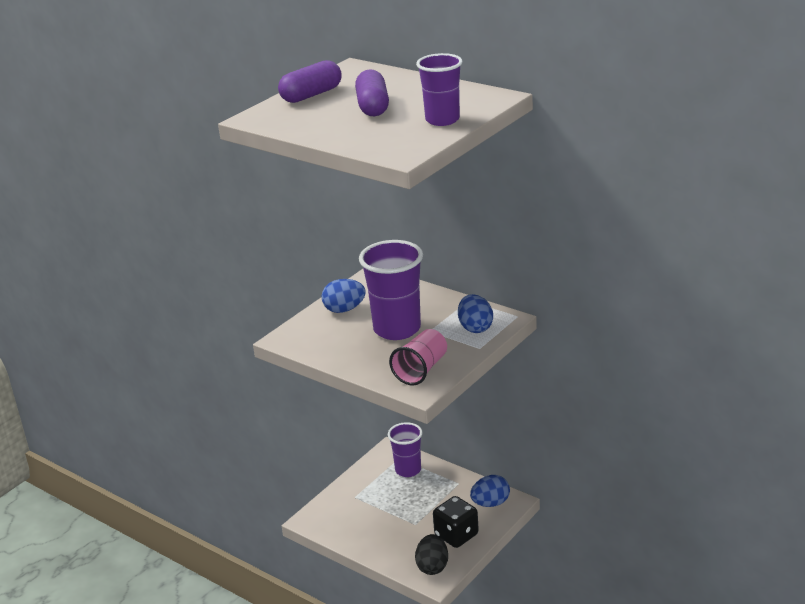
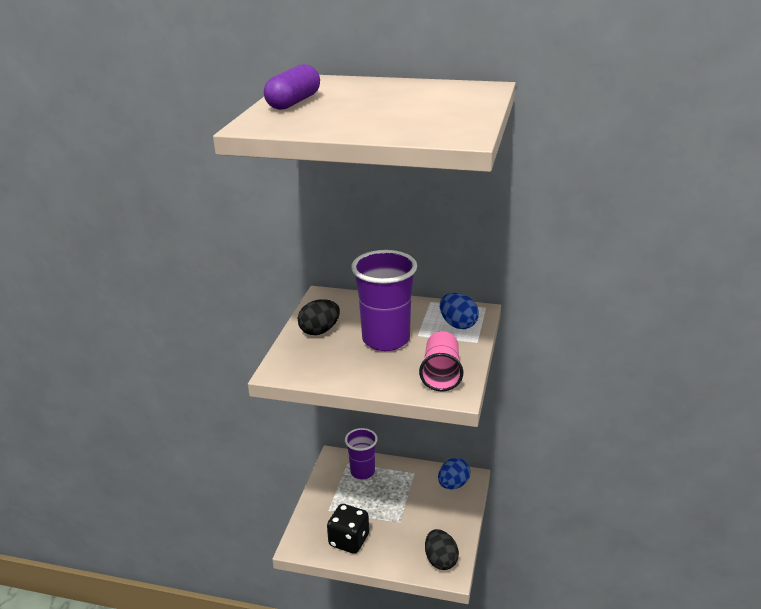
camera: 25 degrees left, 0 degrees up
(344, 309) = (319, 331): blue egg -> black egg
(373, 107) = (374, 104): purple capsule -> none
(442, 120) = (462, 107): purple cup -> none
(456, 535) = (443, 523): black dice -> black dice (349, 540)

